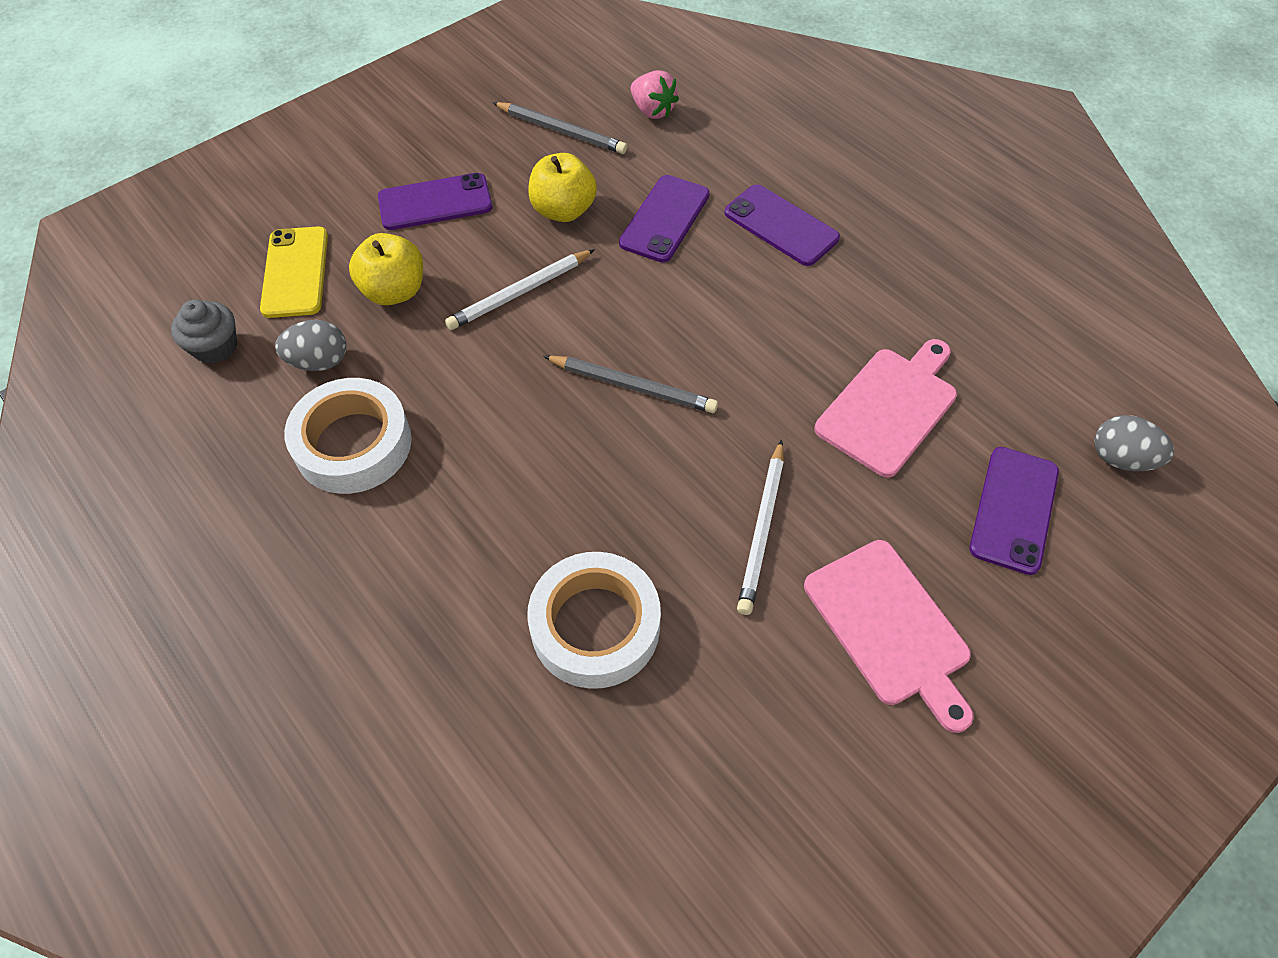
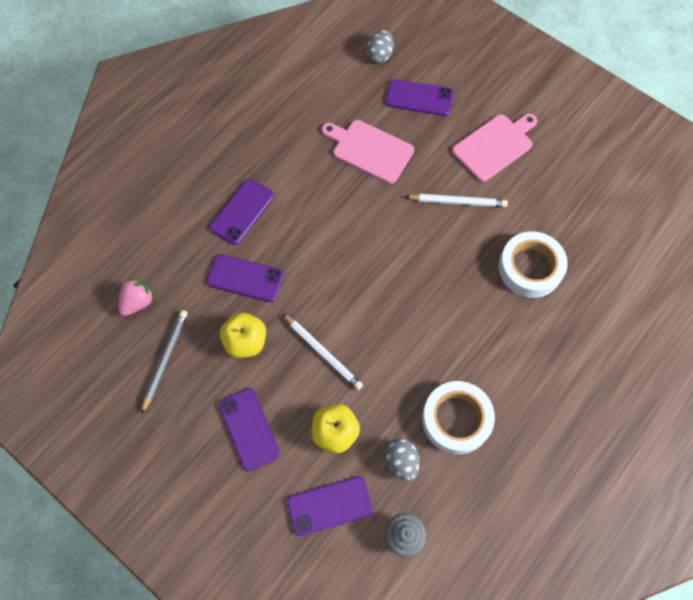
camera: 100 degrees left, 10 degrees up
(295, 272) = (330, 506): yellow phone -> purple phone
(632, 386) = (382, 275): grey pencil -> none

